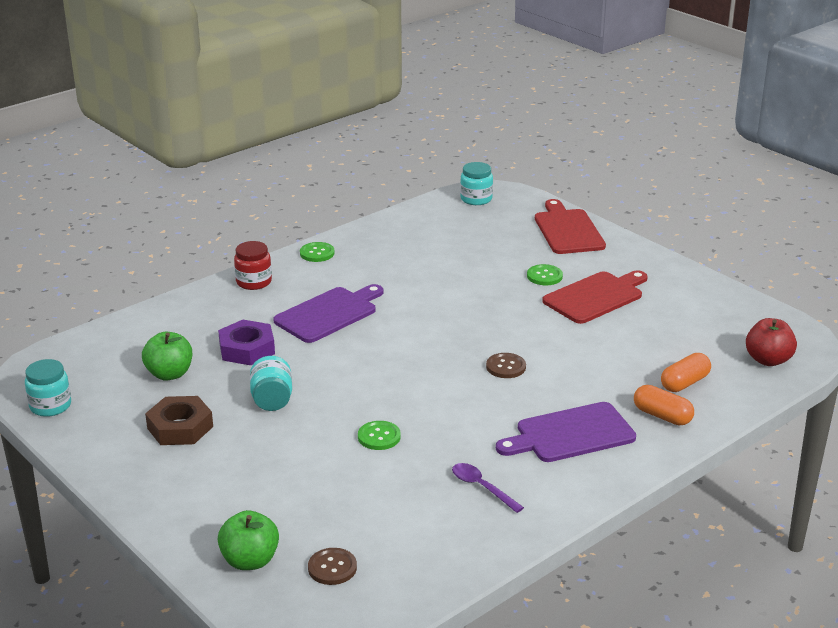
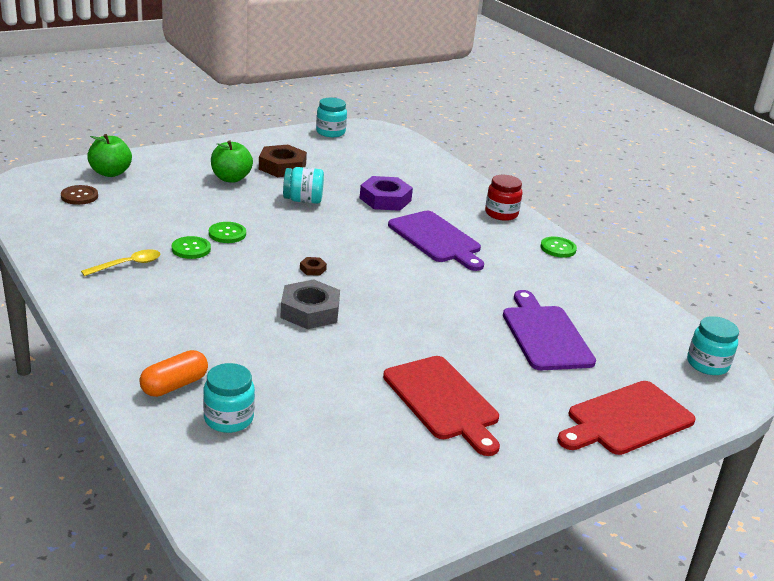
camera: 95 degrees right, 0 degrees up
(169, 374) = (357, 169): green apple -> green apple (231, 178)
(427, 375) = (313, 269): none -> brown nut
(481, 487) = (128, 265): purple spoon -> yellow spoon
(506, 367) = (310, 311): brown button -> grey nut
(544, 276) = (499, 374): green button -> green button (191, 249)
(568, 230) = (626, 419): red cutting board -> red cutting board turned 150 degrees clockwise
(570, 434) = (176, 323): purple cutting board -> purple cutting board (545, 335)
(684, 383) = (228, 419): orange capsule -> turquoise jar
(768, 360) = (248, 506): red apple -> none

